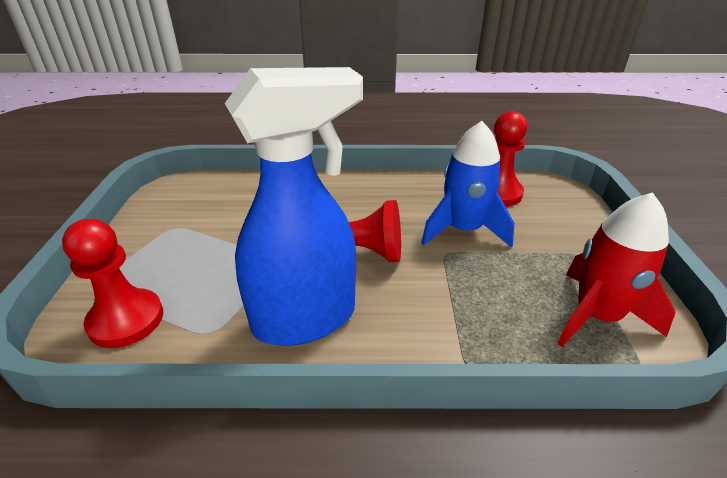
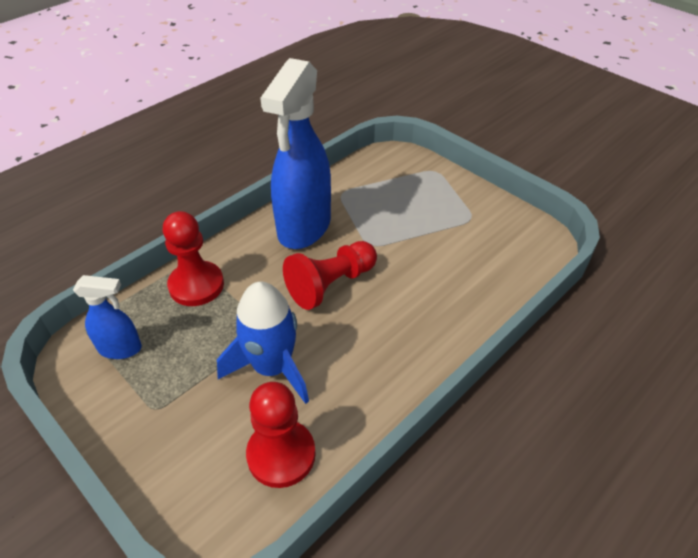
camera: 135 degrees right, 10 degrees up
(126, 320) = (388, 172): red pawn -> red pawn (196, 285)
(597, 316) = (120, 348): red rocket -> blue spray bottle

